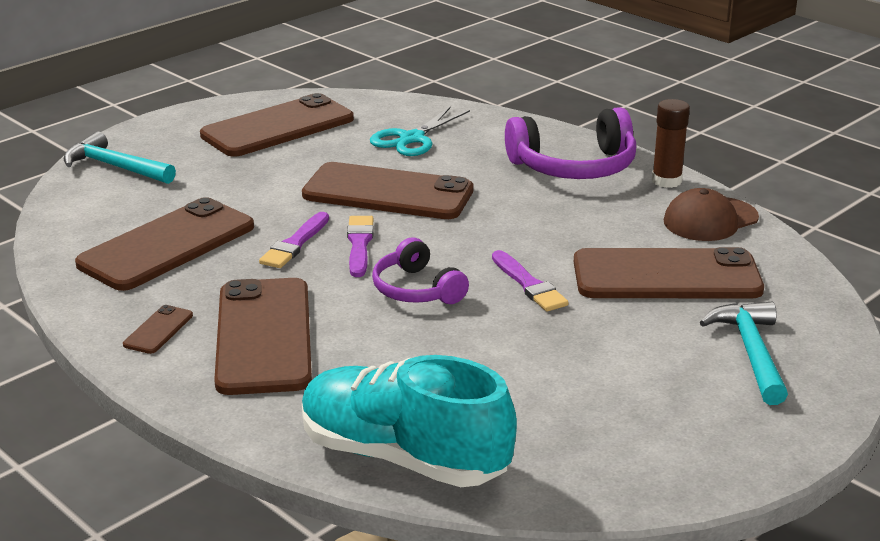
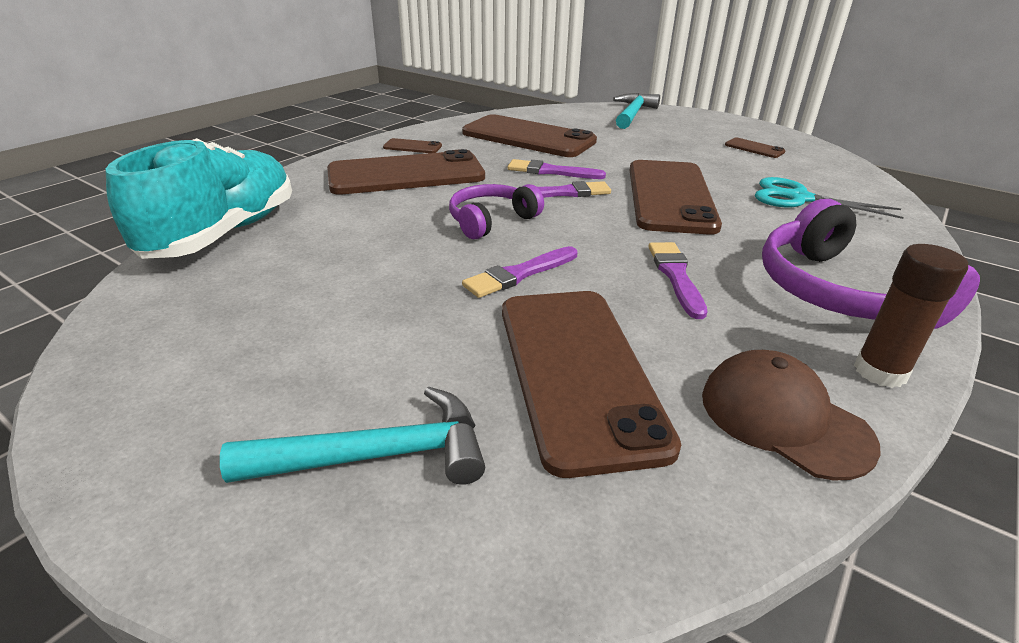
camera: 80 degrees right, 5 degrees up
(278, 127) = (754, 148): brown phone -> brown phone, size x0.41
(542, 219) = (676, 276): none -> purple brush

